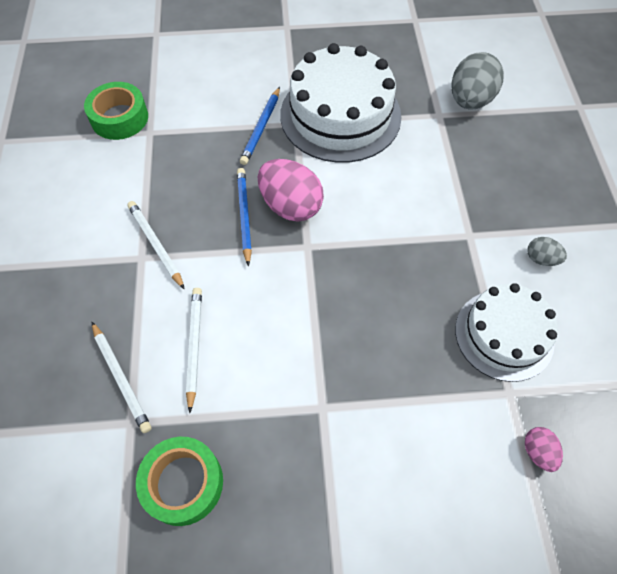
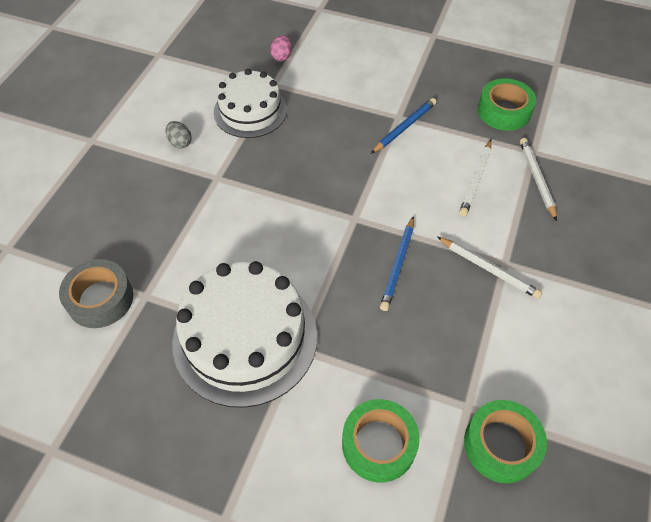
camera: 155 degrees left, 5 degrees down
(156, 244) = (489, 269): white pencil -> white pencil turned 45 degrees counterclockwise
(207, 90) = (379, 444): none -> green tape
(261, 128) = (339, 357): blue pencil -> blue pencil (405, 127)
(290, 206) = (351, 258): pink egg -> none
(470, 100) = (100, 299): grey egg -> grey tape

